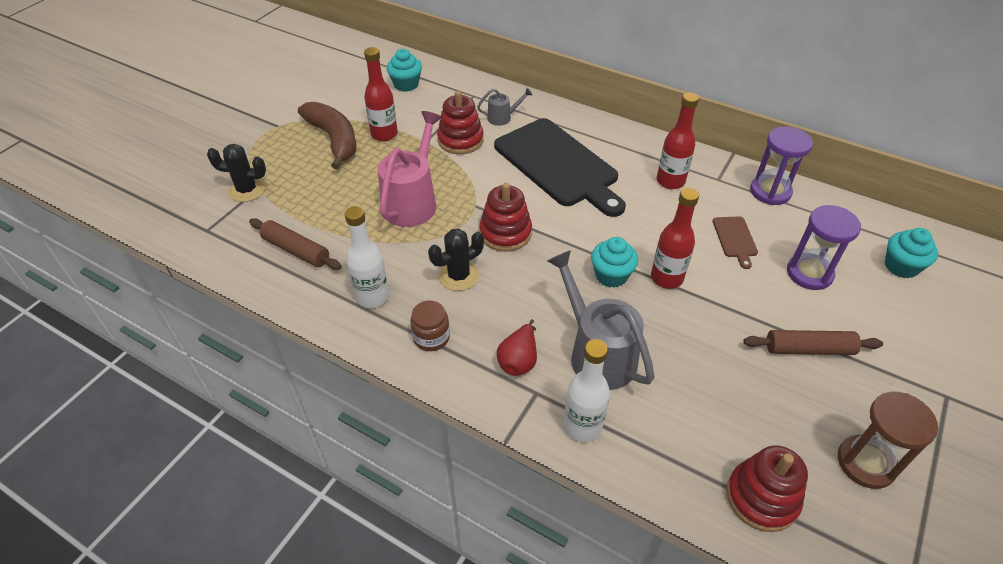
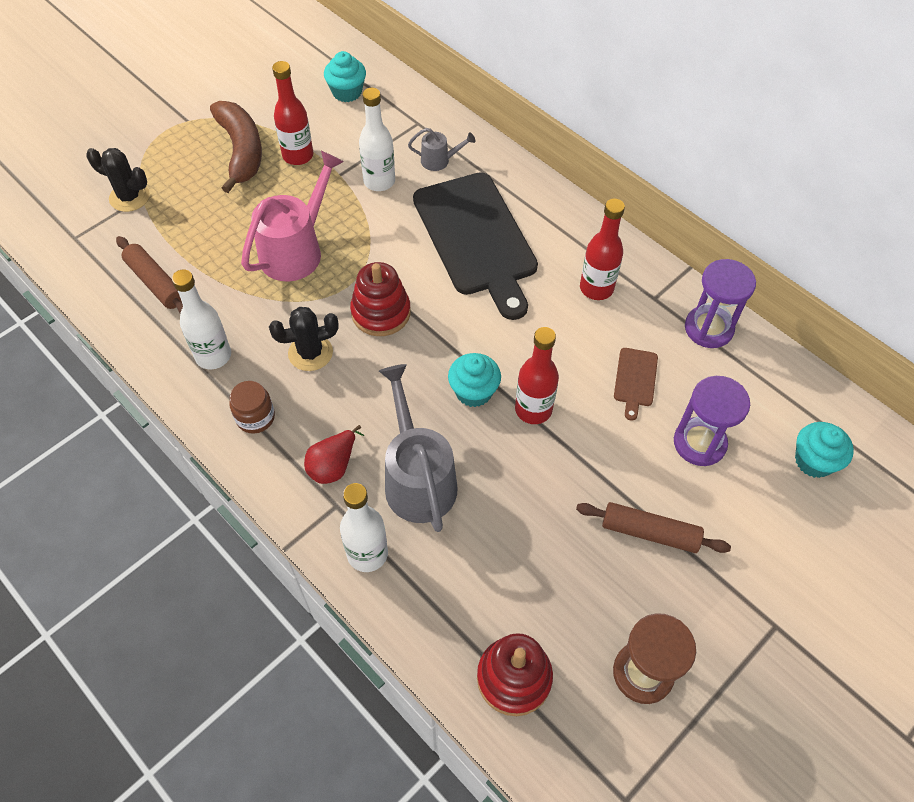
camera: 15 degrees right, 10 degrees up
(460, 140) = (379, 181): red stacking toy -> white bottle

